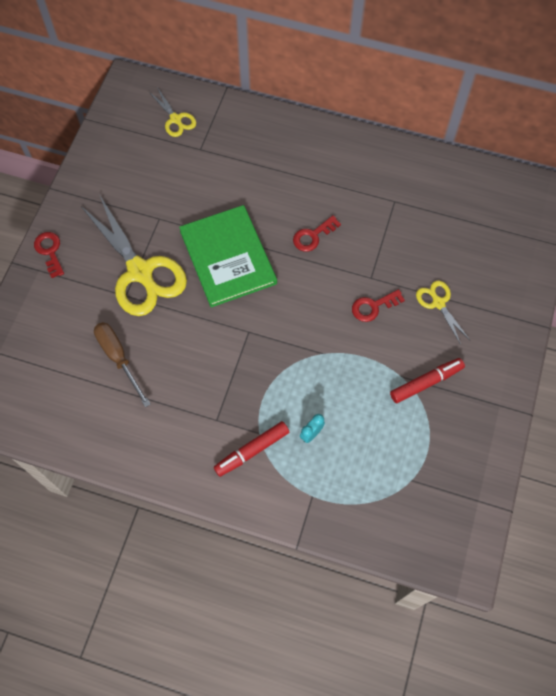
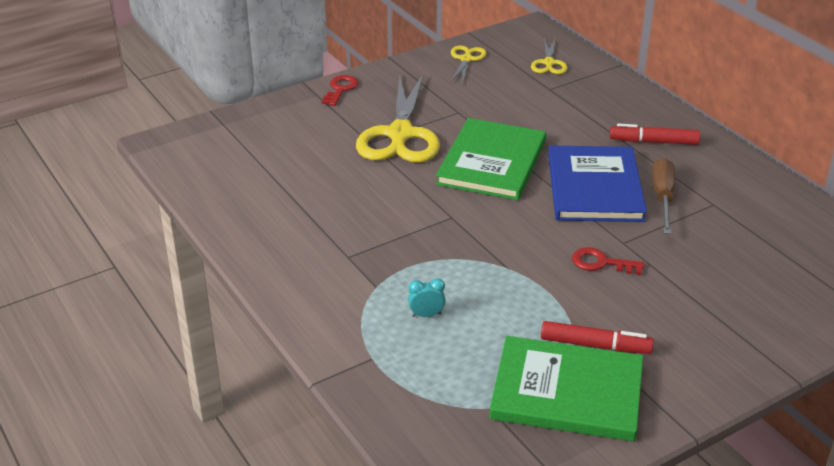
camera: 40 degrees right, 30 degrees down
(118, 358) = (314, 175): brown screwdriver -> brown screwdriver (663, 198)
(252, 451) = (354, 294): red marker -> red marker (653, 142)
(313, 236) = (594, 187): red key -> blue book
(438, 303) = (679, 296): yellow scissors -> yellow scissors (466, 59)
(441, 433) = (567, 392): none -> green book

